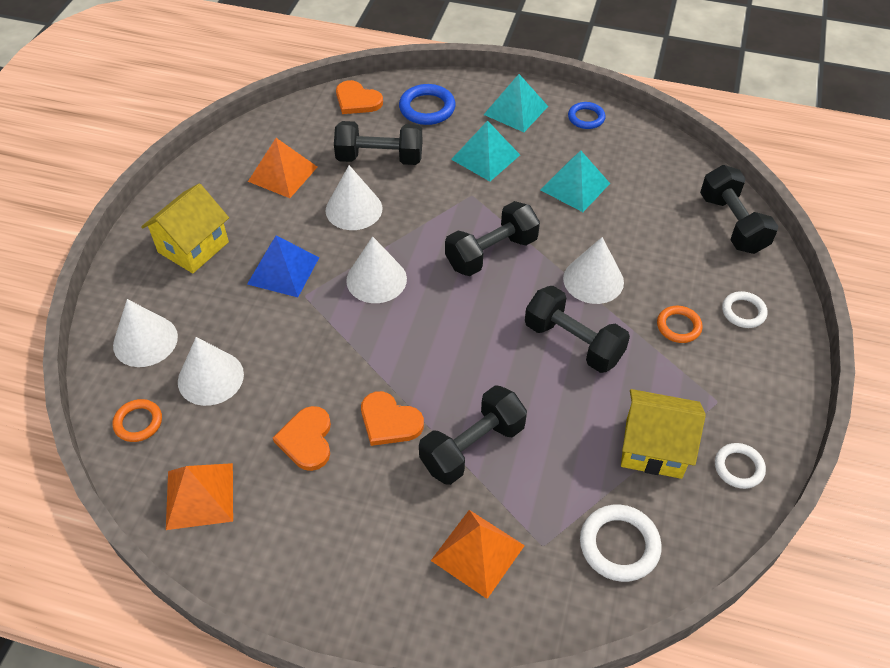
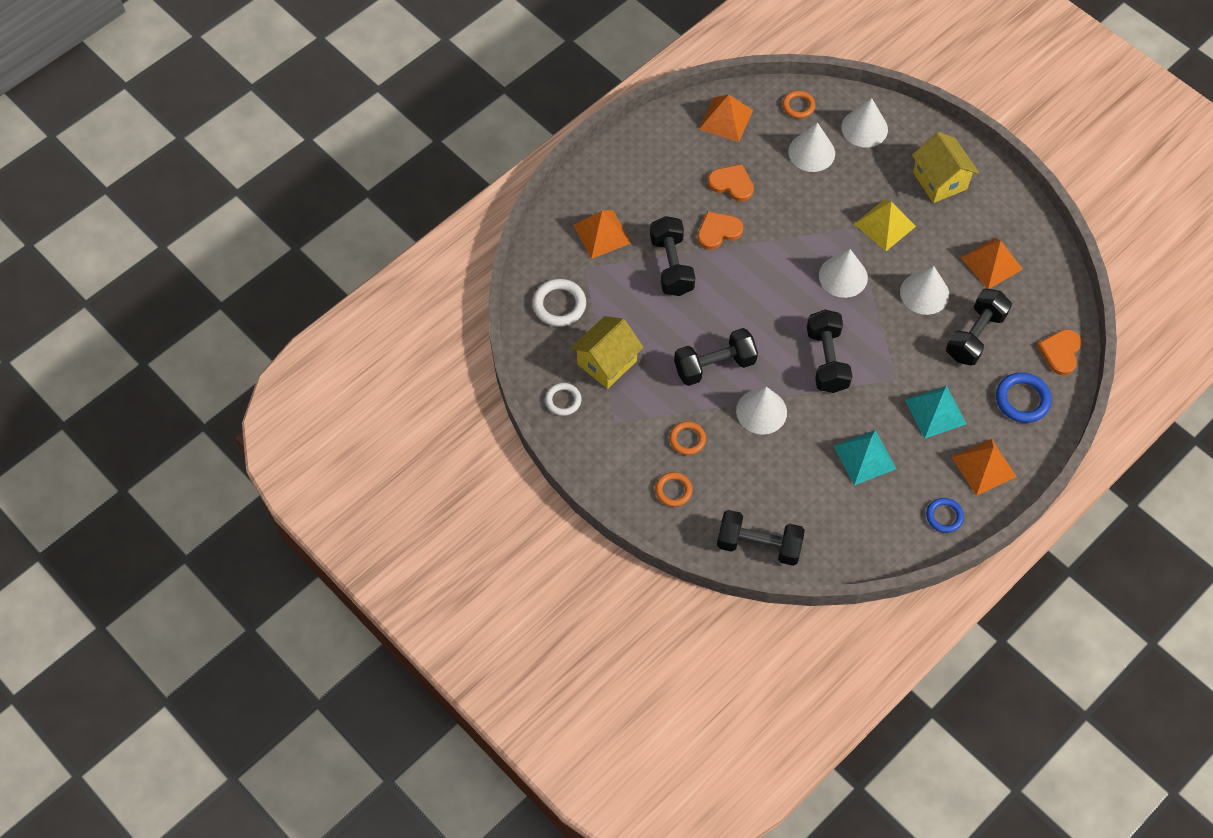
camera: 120 degrees right, 10 degrees up
(283, 270) = (885, 225): blue pyramid -> yellow pyramid
(357, 100) = (1060, 352): orange heart -> orange heart turned 45 degrees counterclockwise
(516, 110) = (984, 467): turquoise pyramid -> orange pyramid
(743, 312) = (673, 490): white ring -> orange ring

